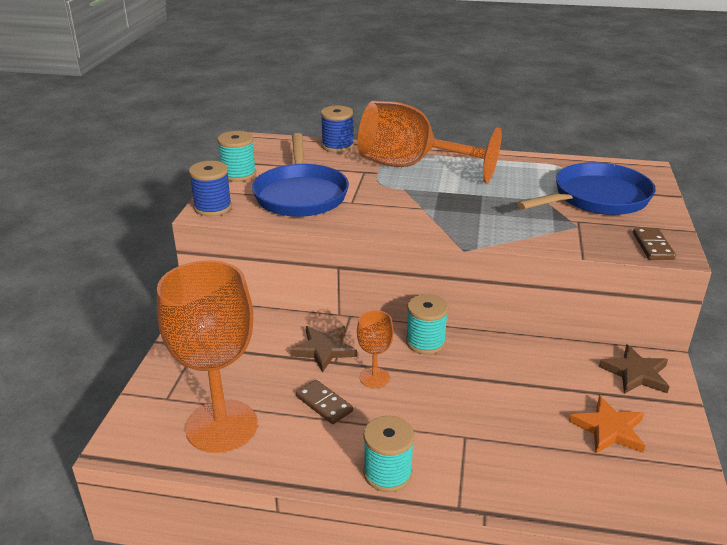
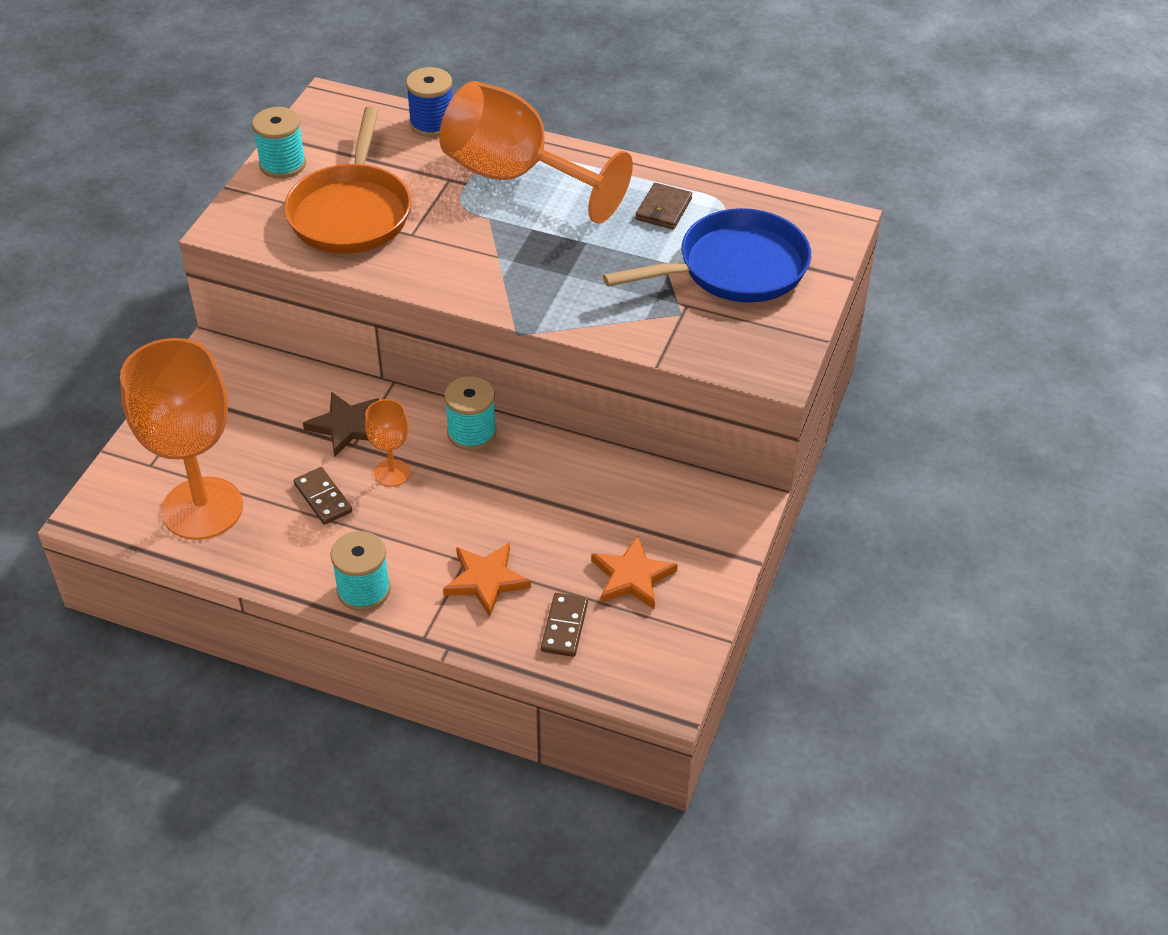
camera: 10 degrees right, 15 degrees up
(213, 208) = (234, 222): blue spool -> none
(301, 194) = (351, 212): blue pan -> orange pan
(490, 449) = (486, 580): none -> orange star
(524, 173) = (663, 209): none -> brown wallet
(636, 373) = (706, 512): brown star -> none
(652, 246) = (755, 358): brown domino -> brown domino (564, 627)

